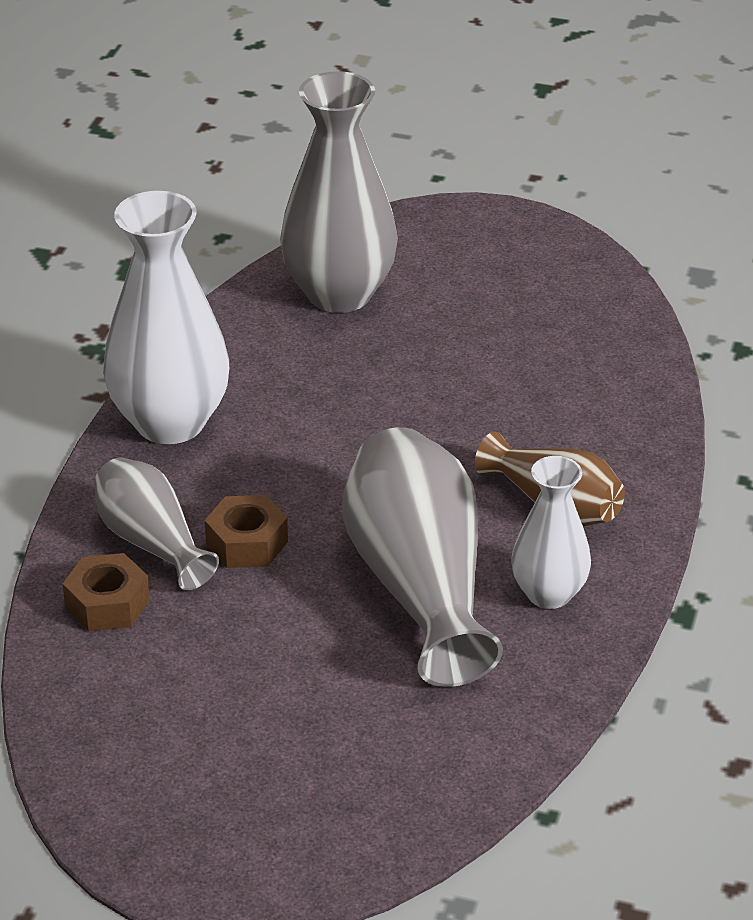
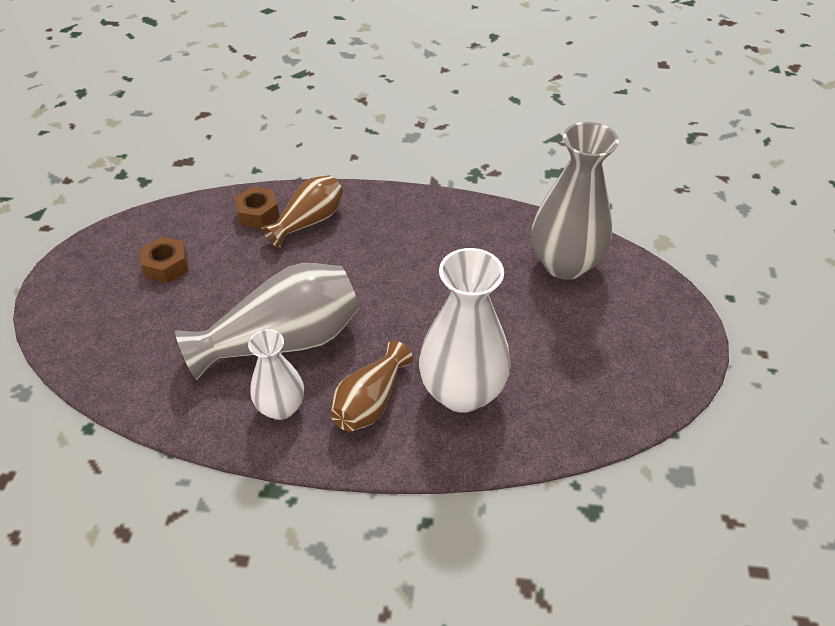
camera: 80 degrees right, 10 degrees up
(152, 542) = (309, 222): grey vase -> brown vase
(170, 422) = (413, 211): white vase -> white vase (462, 392)
(247, 543) = (313, 259): brown nut -> brown nut (166, 266)

